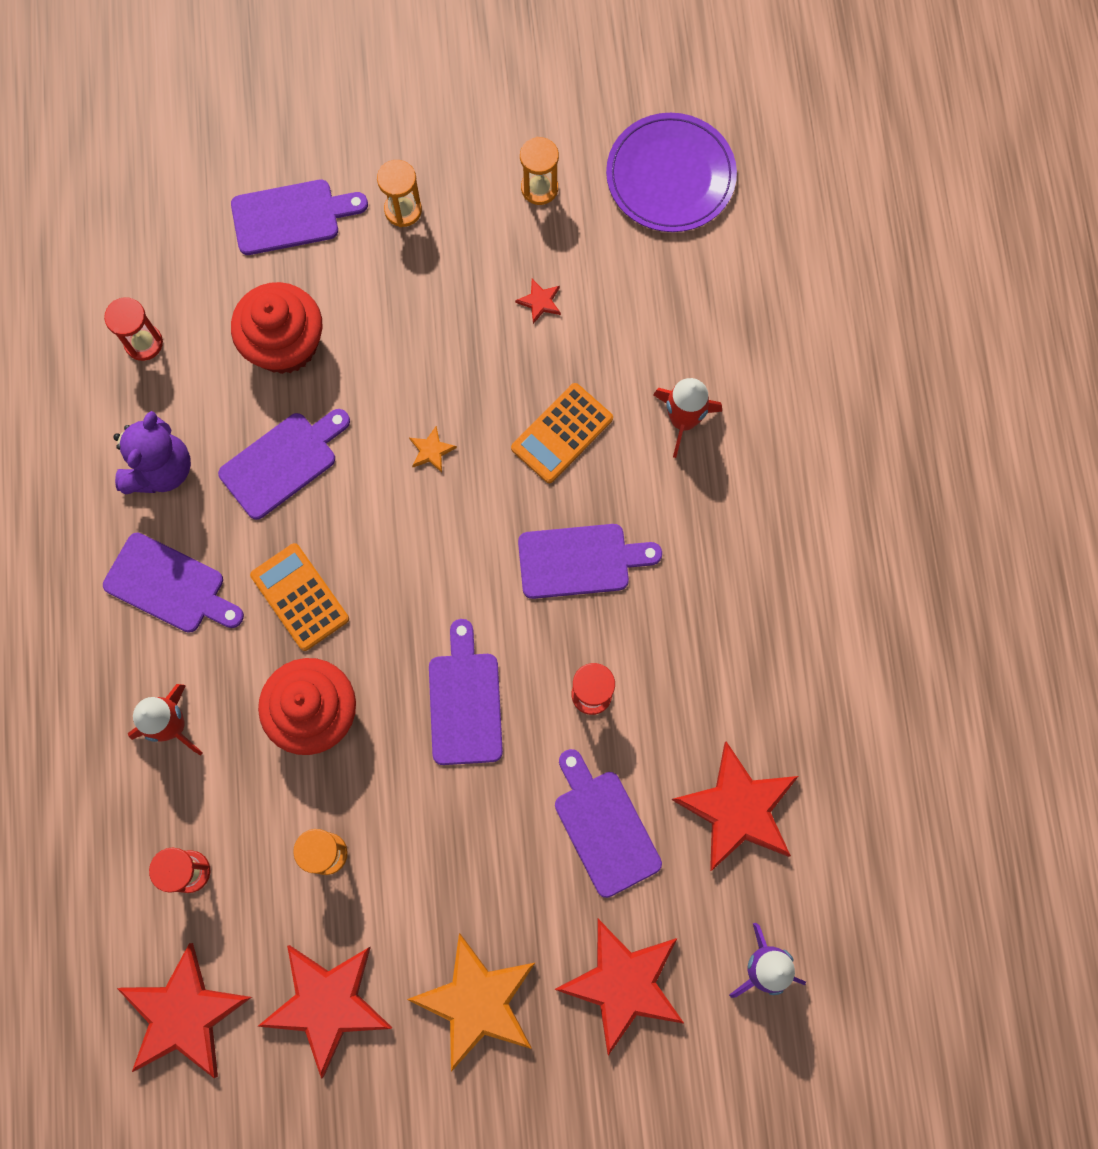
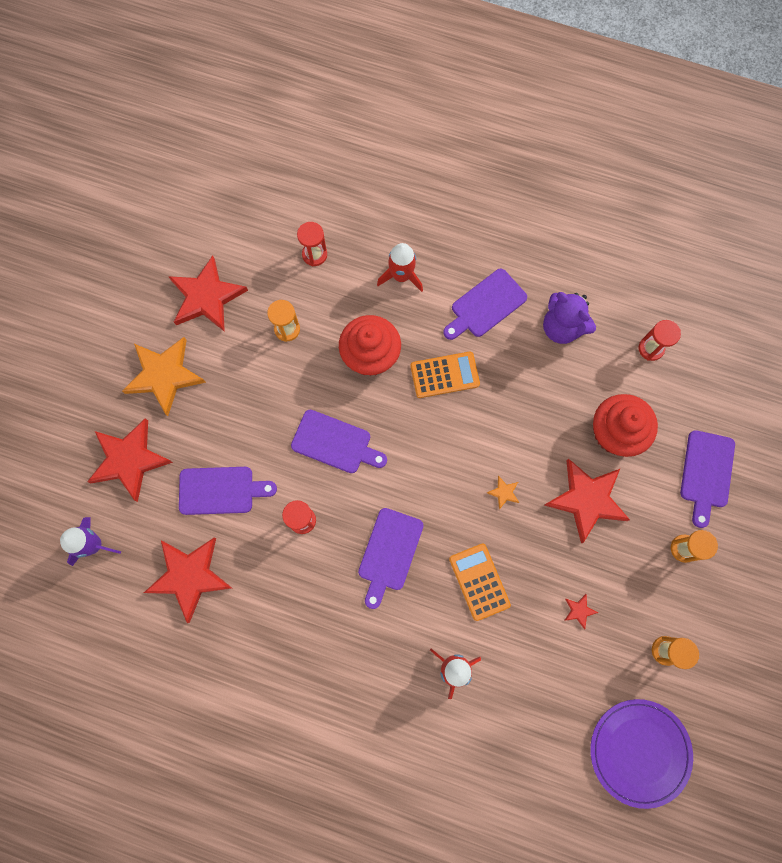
camera: 115 degrees right, 0 degrees up
(184, 1014) = (241, 224): red star -> red star (587, 499)
(283, 462) = (535, 399): purple cutting board -> none

